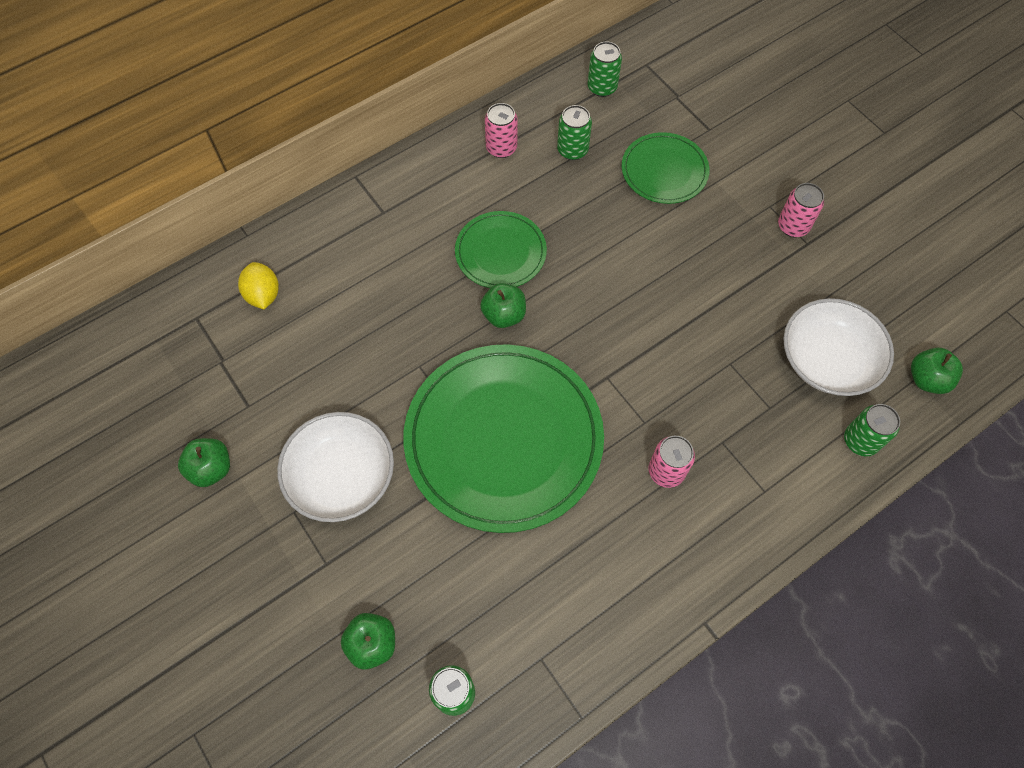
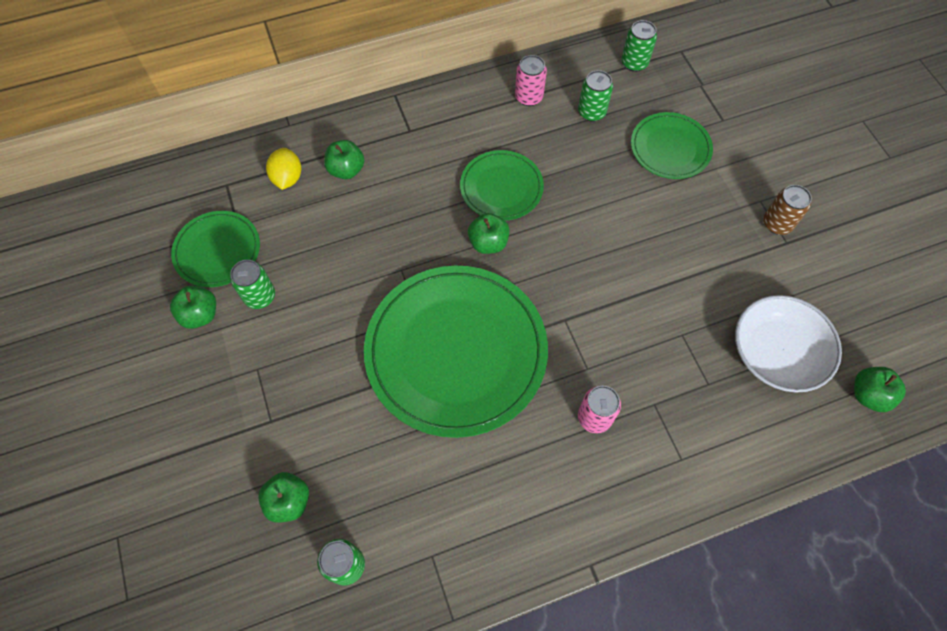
camera: 15 degrees right, 0 degrees up
(209, 393) = (217, 251): none -> green plate
(326, 271) = (346, 170): none -> green apple
(341, 476) = (306, 348): white bowl -> none
(793, 226) = (777, 224): pink can -> brown can
(860, 441) = (787, 436): green can -> green can (260, 296)

